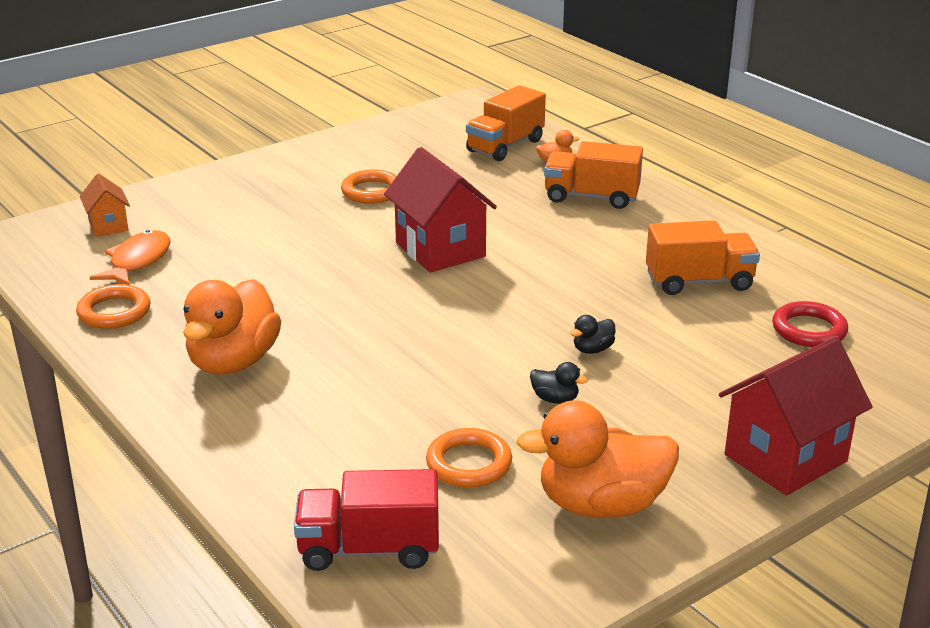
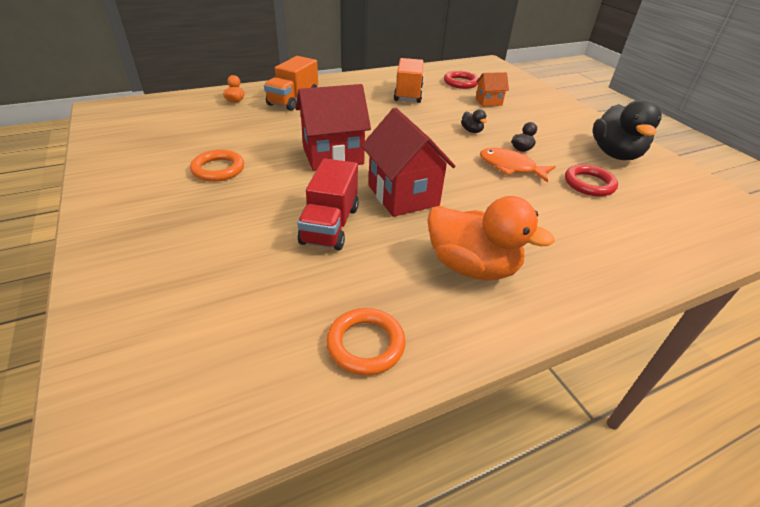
camera: 80 degrees left, 10 degrees up
(108, 226) = (153, 345): orange house -> orange house (488, 102)
(138, 261) = (261, 321): orange fish -> orange fish (510, 167)
(369, 549) = (683, 228): red truck -> red truck (330, 225)
(469, 463) = (589, 184): orange ring -> red ring
(505, 146) = (193, 111): orange truck -> none
(601, 505) = (615, 154): orange duck -> black duck
(785, 458) = (566, 108): red house -> red house (403, 195)

